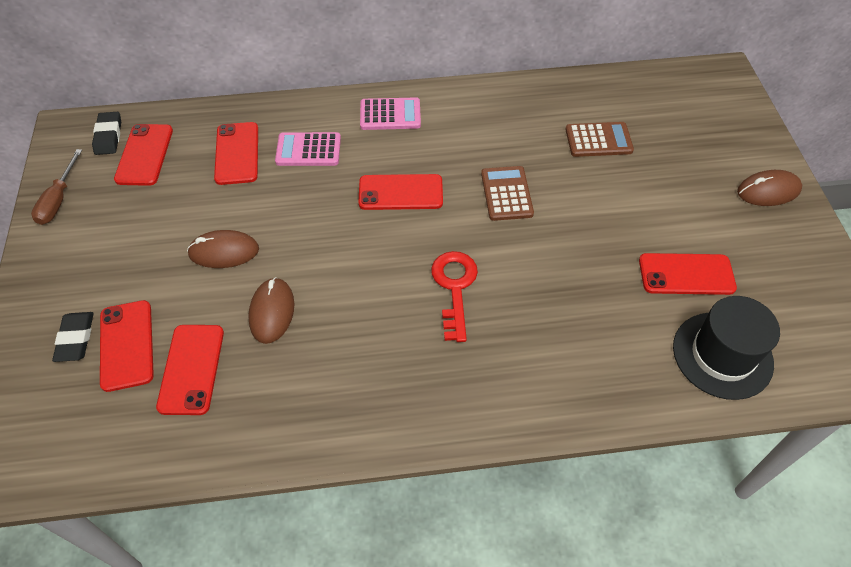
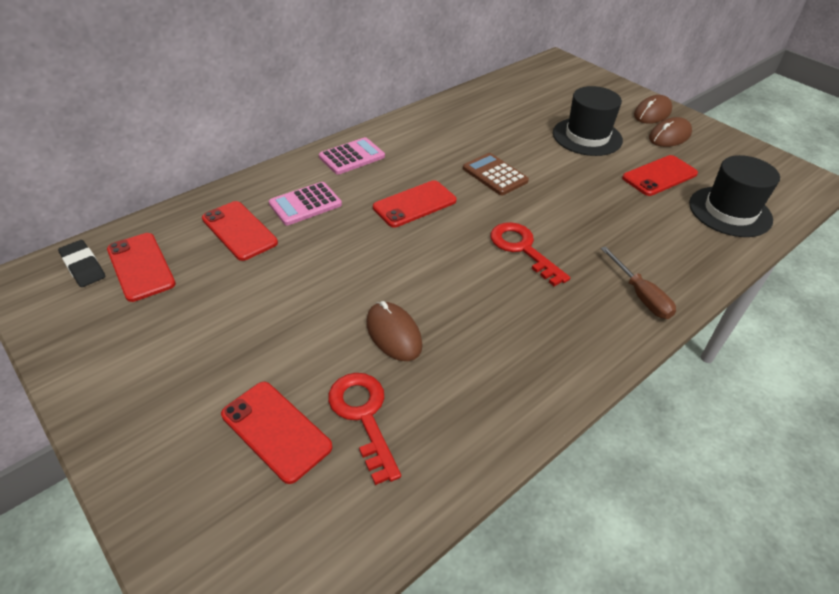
camera: 35 degrees left, 10 degrees down
(58, 200) = (72, 342): brown screwdriver -> brown screwdriver (640, 295)
(76, 339) = (212, 454): black eraser -> none
(191, 369) = (363, 416): red phone -> red key
(224, 251) = (301, 309): brown mouse -> brown mouse (669, 136)
(598, 140) = (522, 121): brown calculator -> none
(653, 190) = (587, 137): none -> black hat

